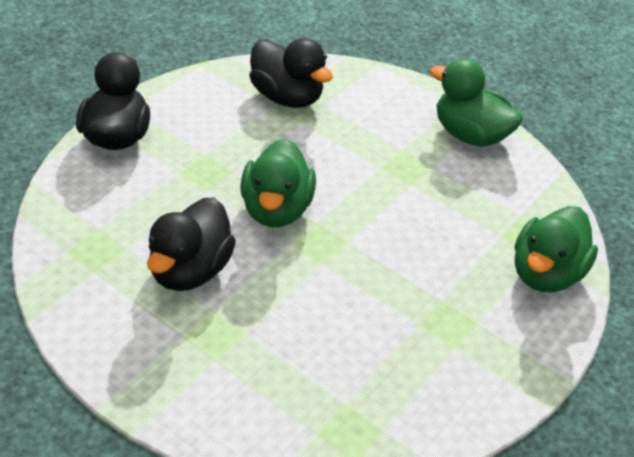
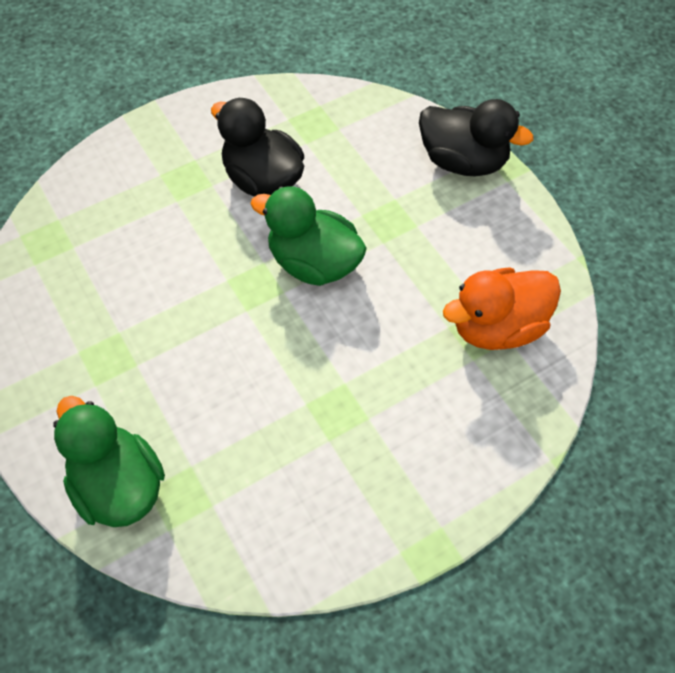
camera: 115 degrees right, 15 degrees up
(287, 97) = (497, 327): black duck -> orange duck
(469, 135) = (371, 514): green duck -> none

